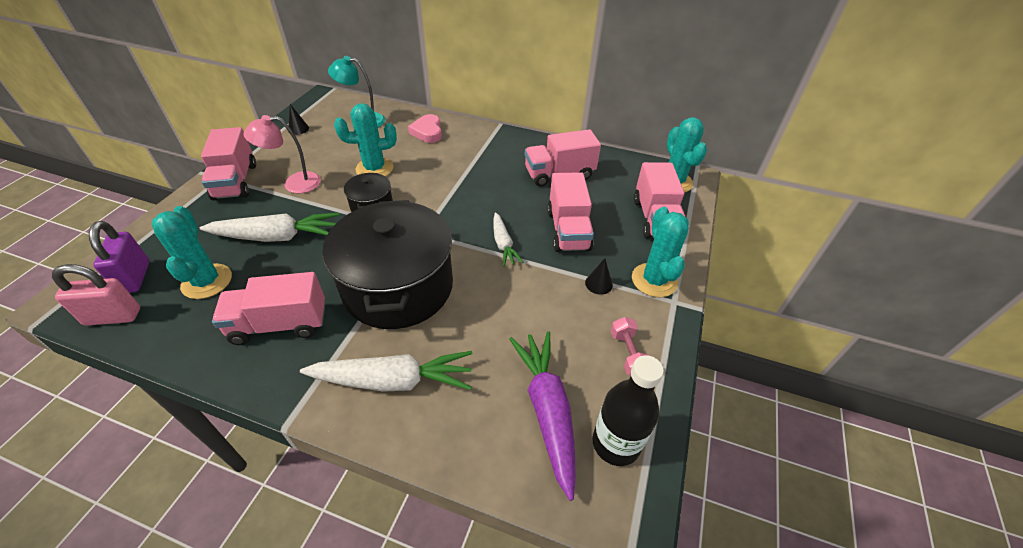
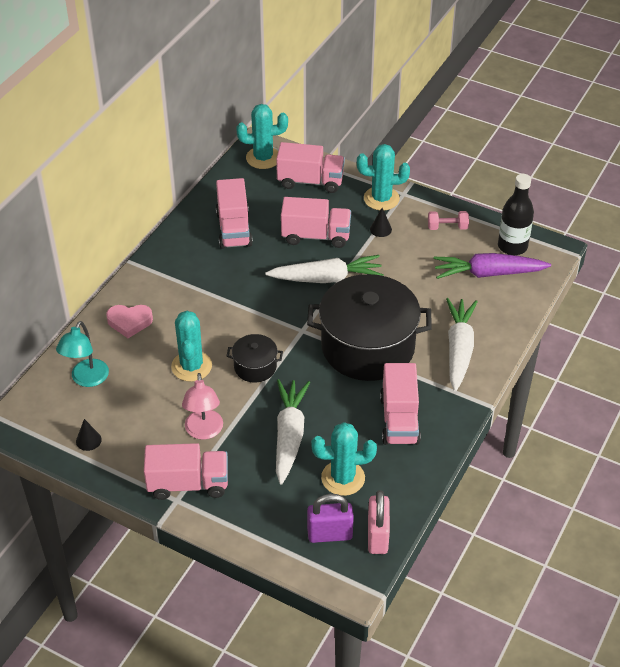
camera: 80 degrees left, 0 degrees up
(503, 244) = (327, 278): white carrot -> white carrot, size x1.73

